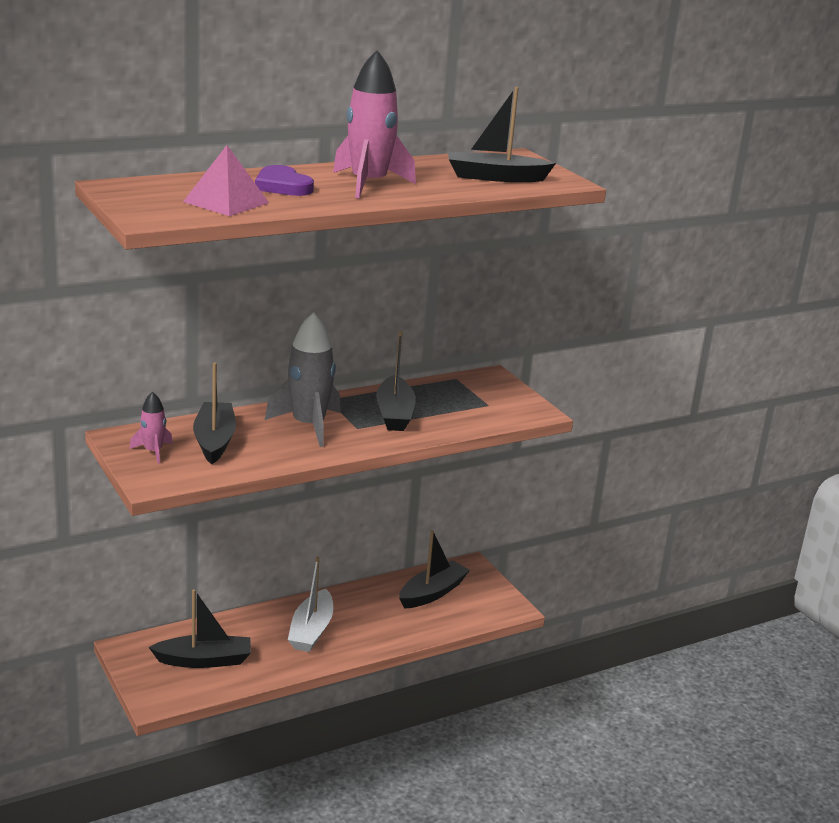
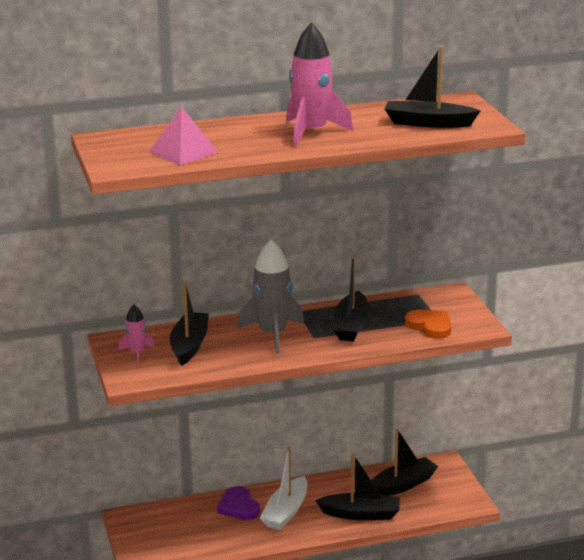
camera: 15 degrees right, 0 degrees up
(204, 660) = (189, 531): black boat -> black boat (361, 514)
(282, 186) = (237, 135): purple heart -> purple heart (238, 507)
(482, 412) = (430, 326): none -> orange heart

